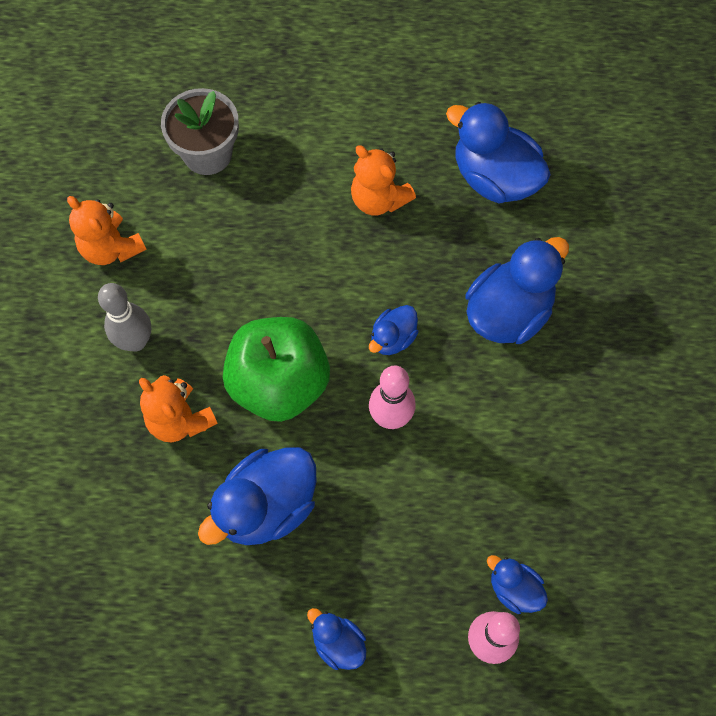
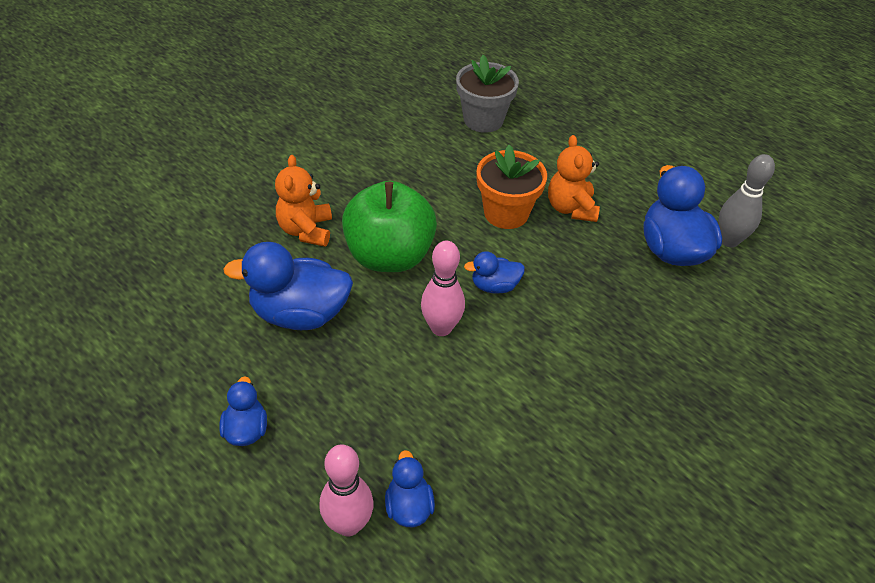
camera: 40 degrees right, 20 degrees down
(111, 248) = (372, 126): orange teddy bear -> none
(135, 341) = (330, 176): grey bowling pin -> grey bowling pin (729, 240)
(331, 251) = (506, 213): none -> orange flower pot
(508, 312) = (599, 330): blue duck -> none

